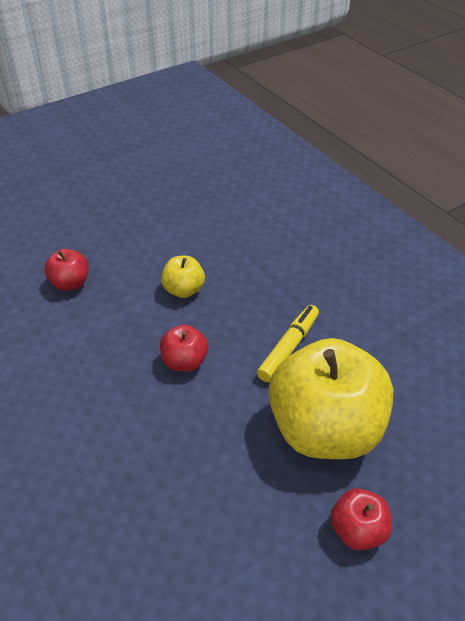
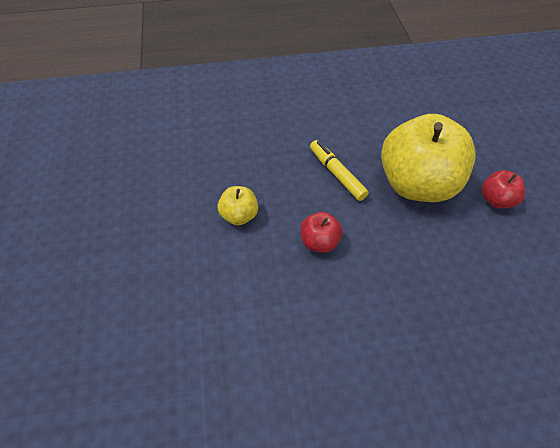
camera: 65 degrees left, 10 degrees up
(70, 283) = (174, 300): red apple -> none

